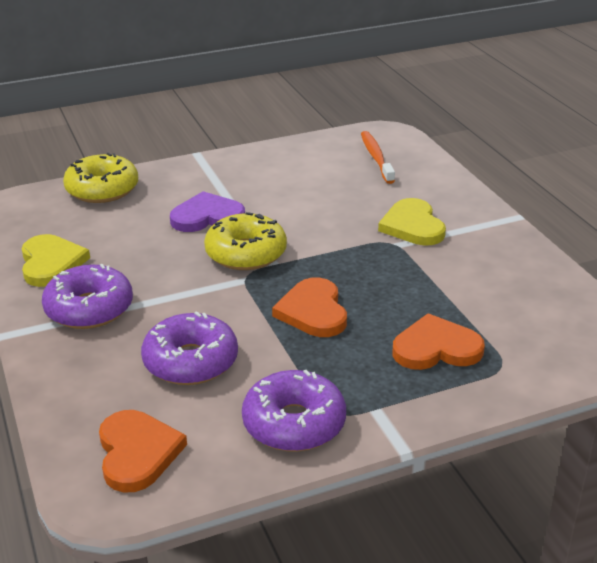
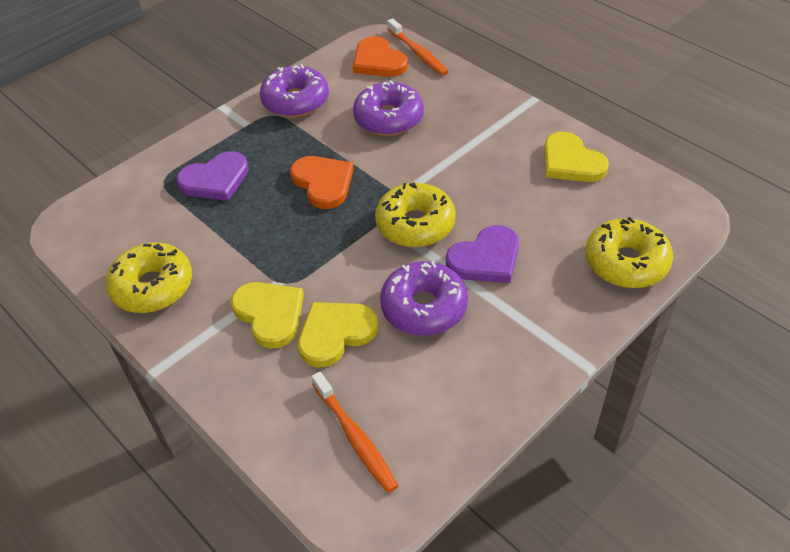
camera: 160 degrees right, 15 degrees up
(71, 448) = (418, 53): none -> orange toothbrush
(89, 309) = (496, 133): purple donut -> purple donut (424, 307)
(363, 204) = (335, 334): none -> yellow heart
(436, 348) = (215, 180): orange heart -> purple heart
(518, 268) = (153, 286): none -> yellow donut

